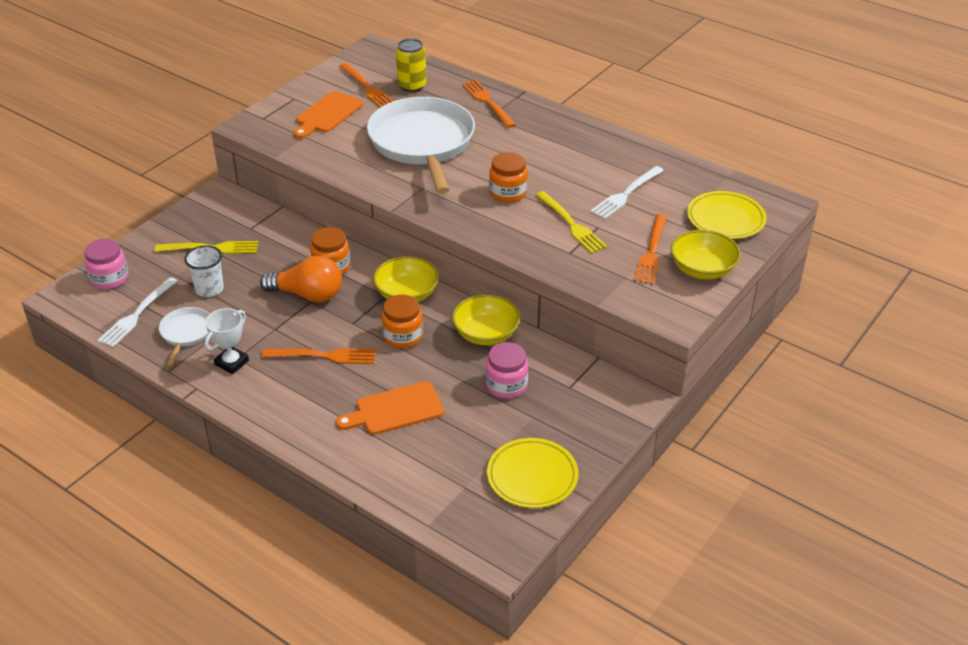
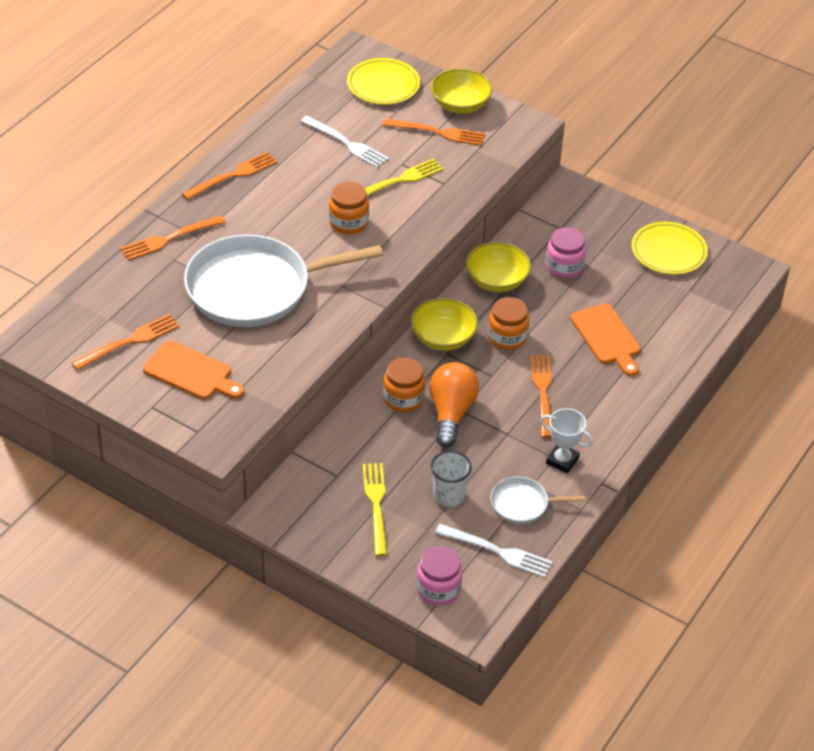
camera: 95 degrees left, 5 degrees up
(412, 86) = (128, 302): yellow can -> none
(573, 132) = (233, 175): none -> orange fork

